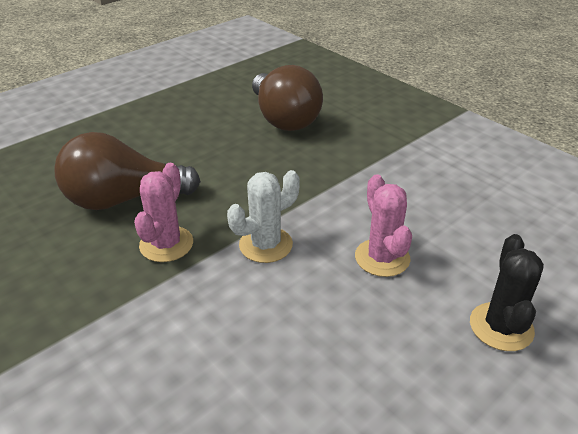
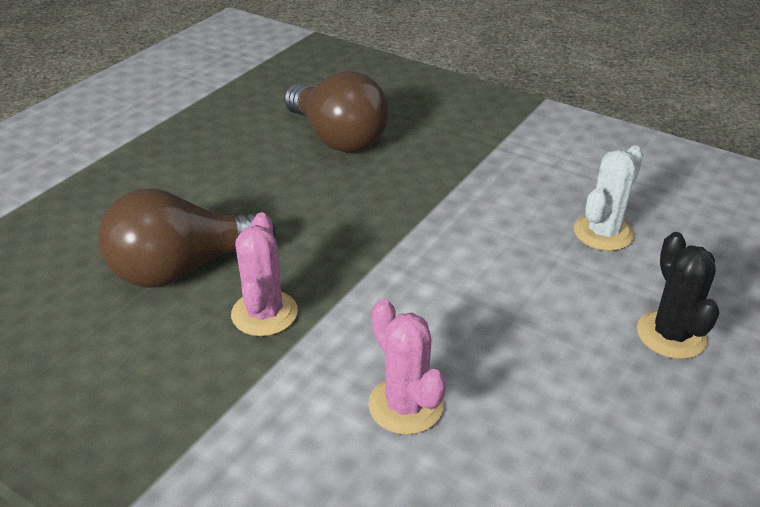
camera: 15 degrees left, 0 degrees up
(265, 245) = (383, 293): white cactus -> white cactus (603, 233)
(382, 258) = (520, 284): pink cactus -> pink cactus (405, 405)

